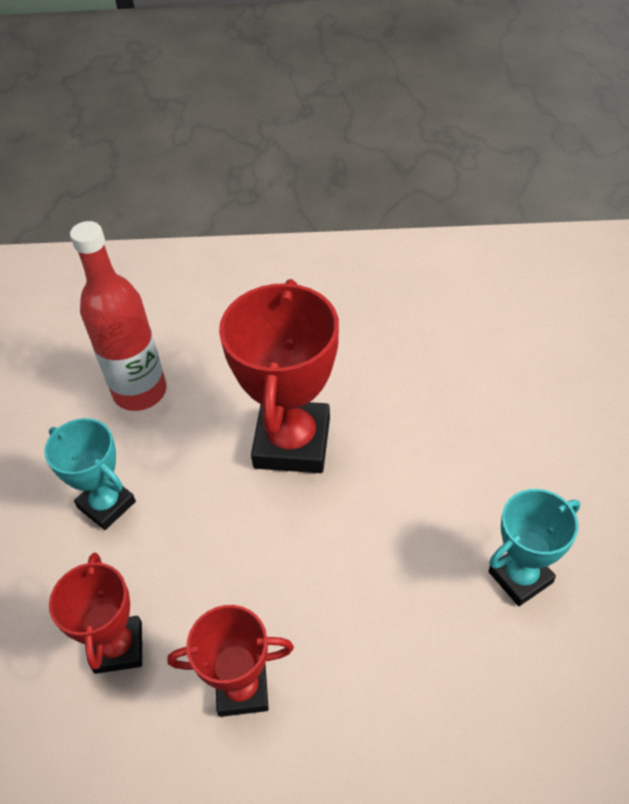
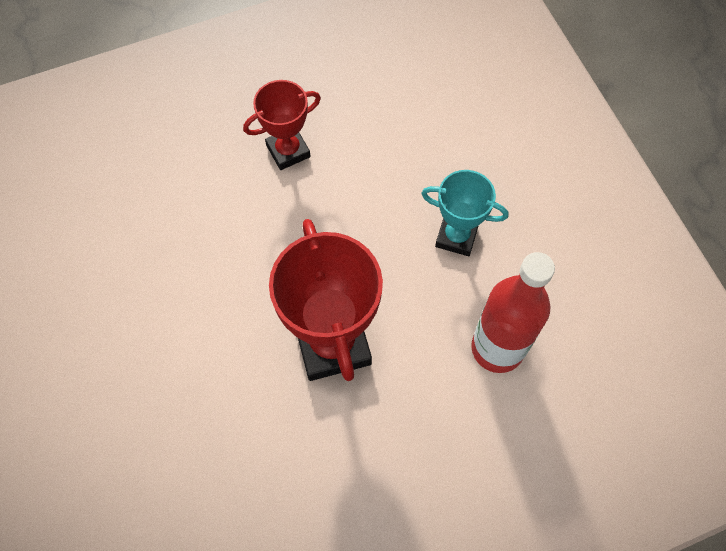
camera: 155 degrees right, 15 degrees up
(118, 647) = (383, 147): red trophy -> none
(520, 577) = (112, 288): turquoise trophy -> none

